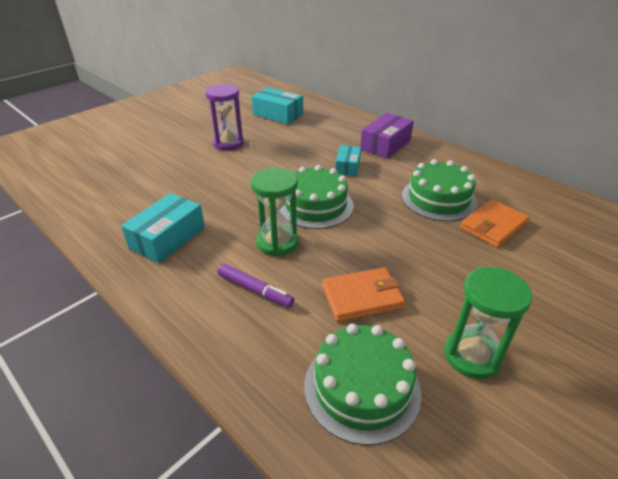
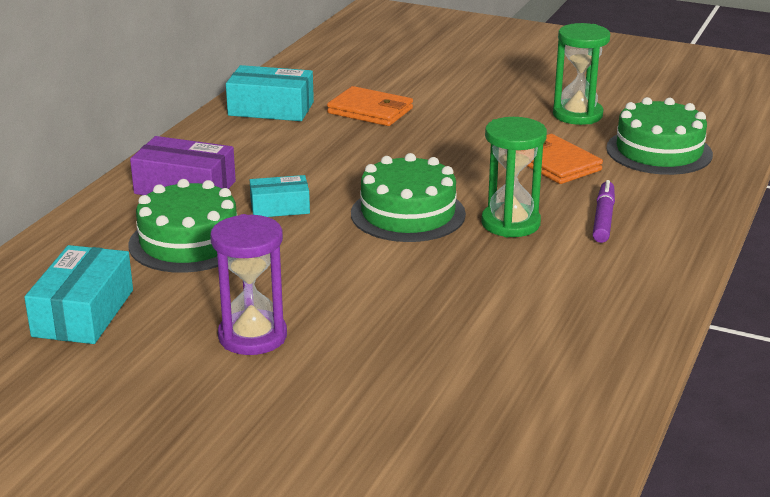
camera: 110 degrees left, 10 degrees down
(168, 238) = (574, 303): turquoise box -> turquoise box (271, 109)
(438, 199) = (331, 140): green cake -> green cake (189, 242)

